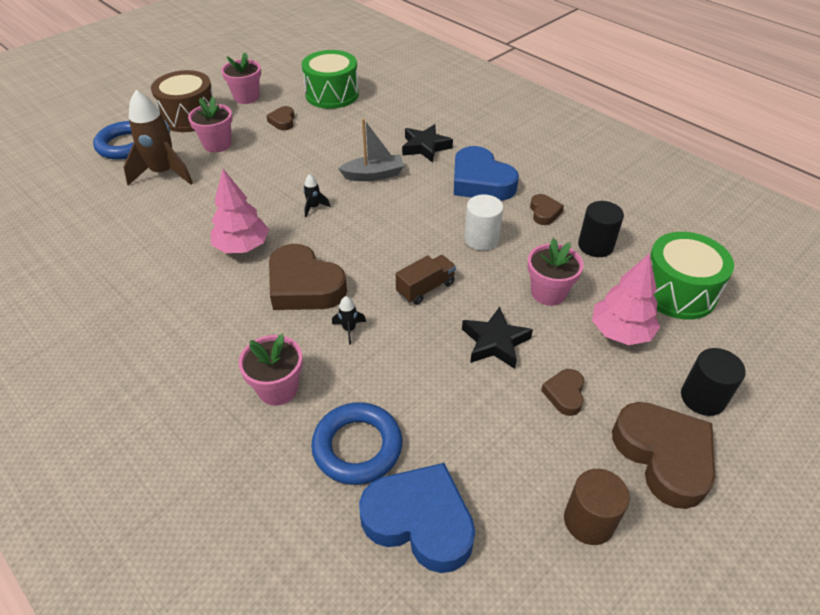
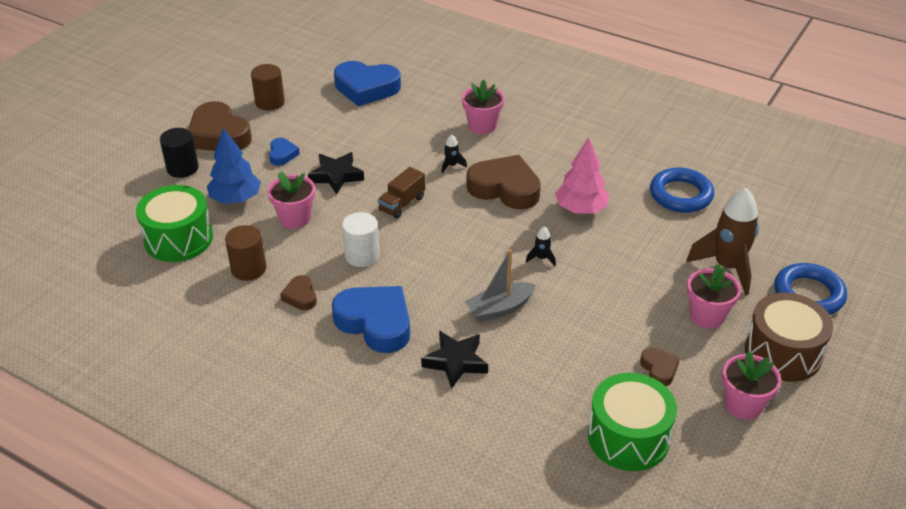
camera: 165 degrees right, 5 degrees down
(357, 447) = (415, 109): blue ring -> blue ring (681, 195)
(564, 394) = (282, 154): brown heart -> blue heart
(595, 246) = (248, 269): black cylinder -> brown cylinder
(620, 332) = (235, 199): pink tree -> blue tree

